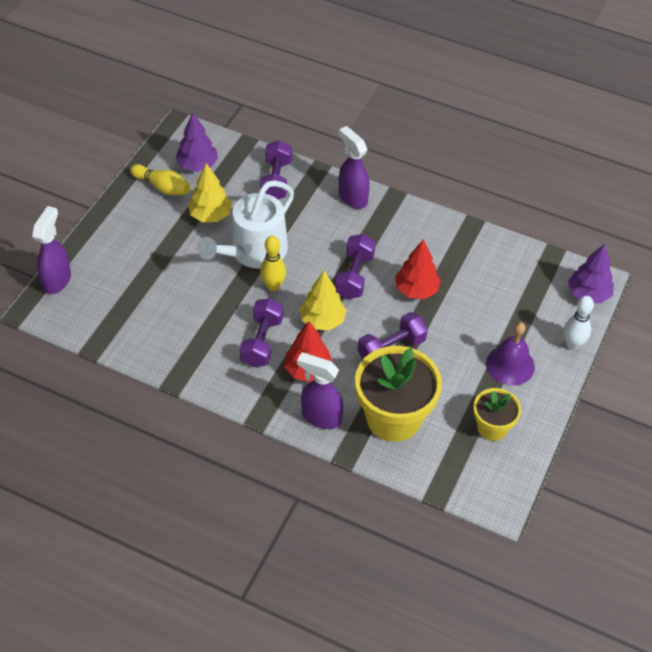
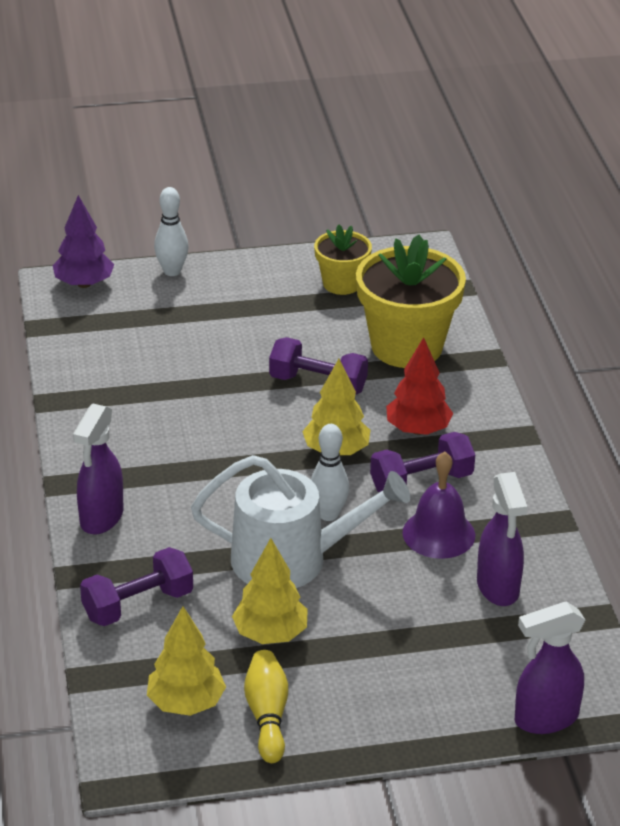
camera: 125 degrees left, 15 degrees down
(197, 165) = (186, 703): purple tree -> yellow tree
(273, 286) = (328, 514): yellow bowling pin -> white bowling pin
(320, 417) = (466, 394): purple spray bottle -> purple spray bottle (498, 588)
(354, 276) = (239, 456): purple dumbbell -> none
(416, 290) = (209, 401): red tree -> none
(510, 365) = (246, 300): purple bell -> purple bell (438, 533)

